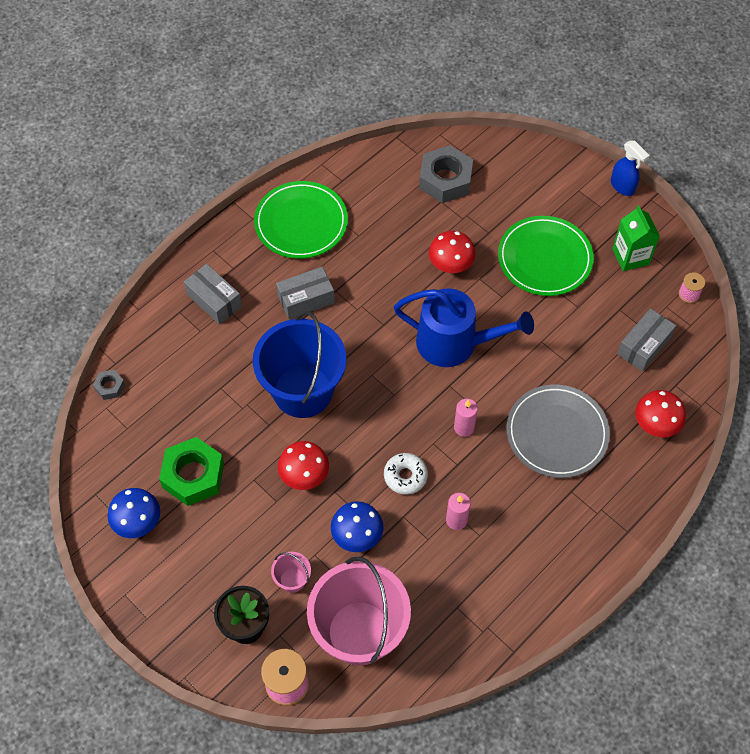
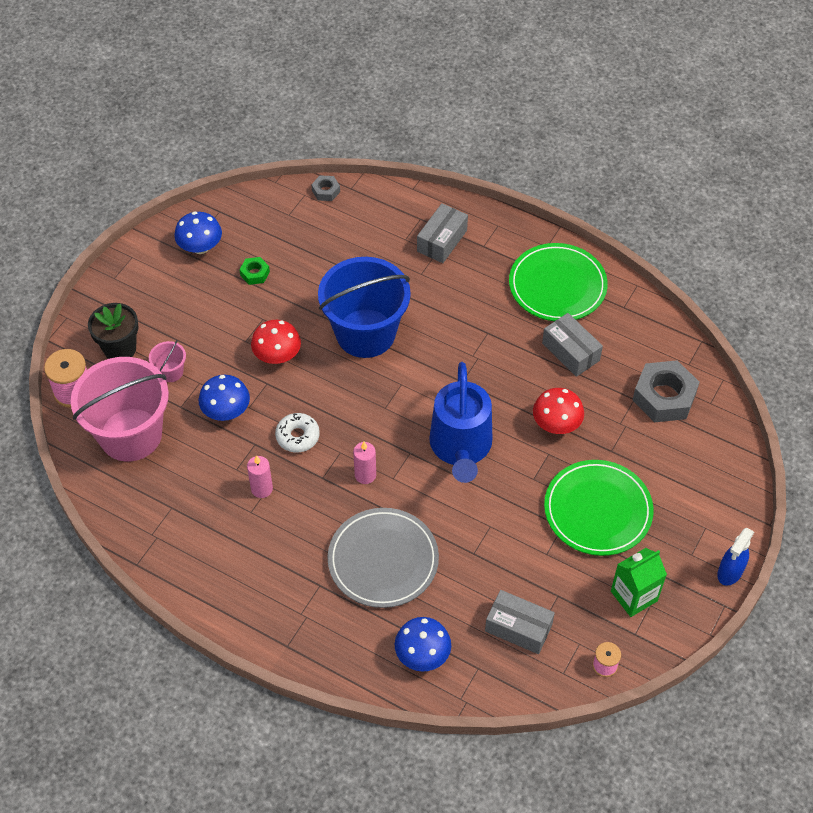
camera: 75 degrees right, 5 degrees down
(193, 475) = (255, 273): green nut -> green nut, size x0.48
(306, 299) = (468, 311): grey box -> grey box (570, 352)
(656, 424) = (422, 654): red mushroom -> blue mushroom

